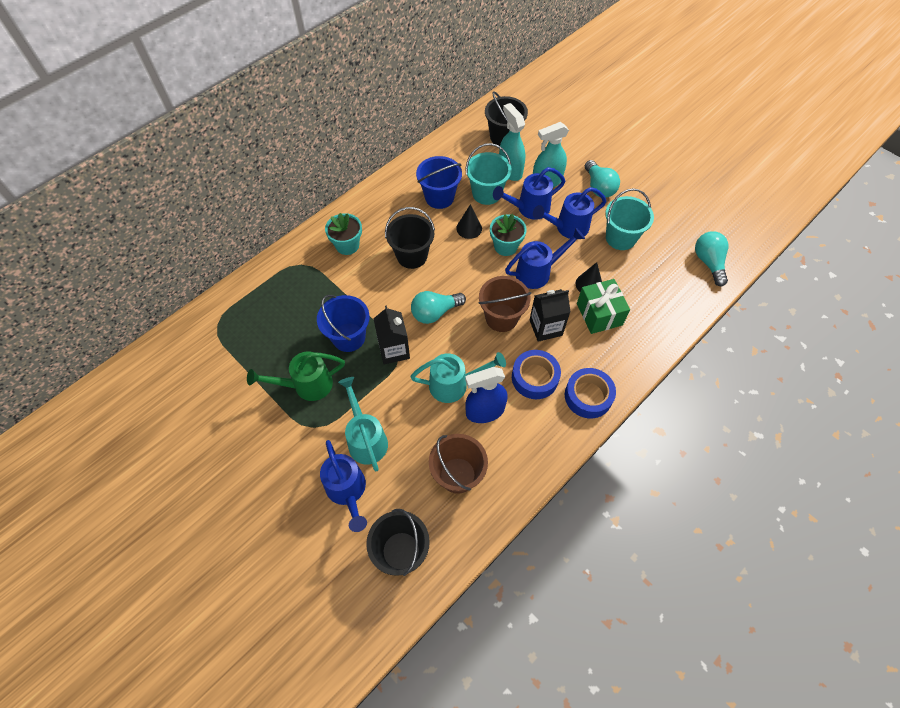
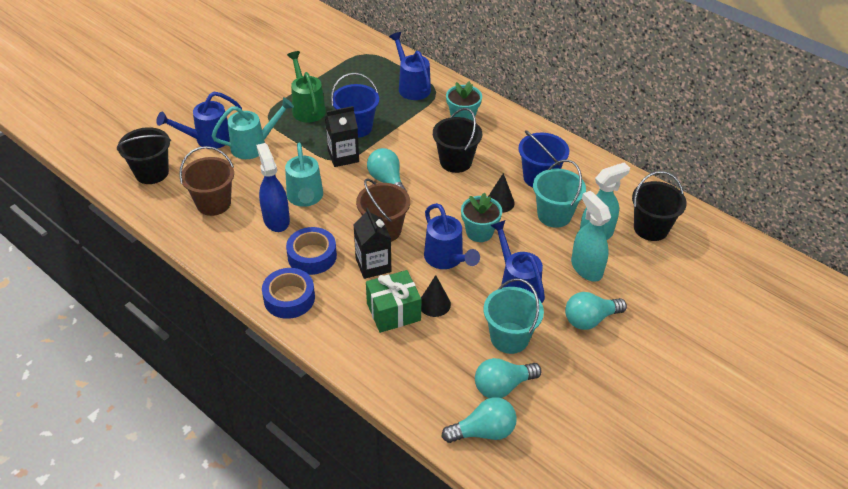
camera: 85 degrees right, 15 degrees down
(529, 208) = (539, 252): blue watering can -> blue watering can (412, 87)
(667, 247) = (502, 386): none -> turquoise light bulb

